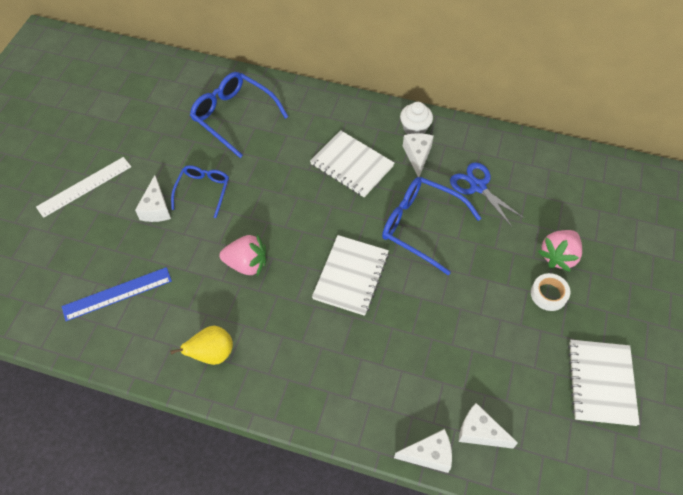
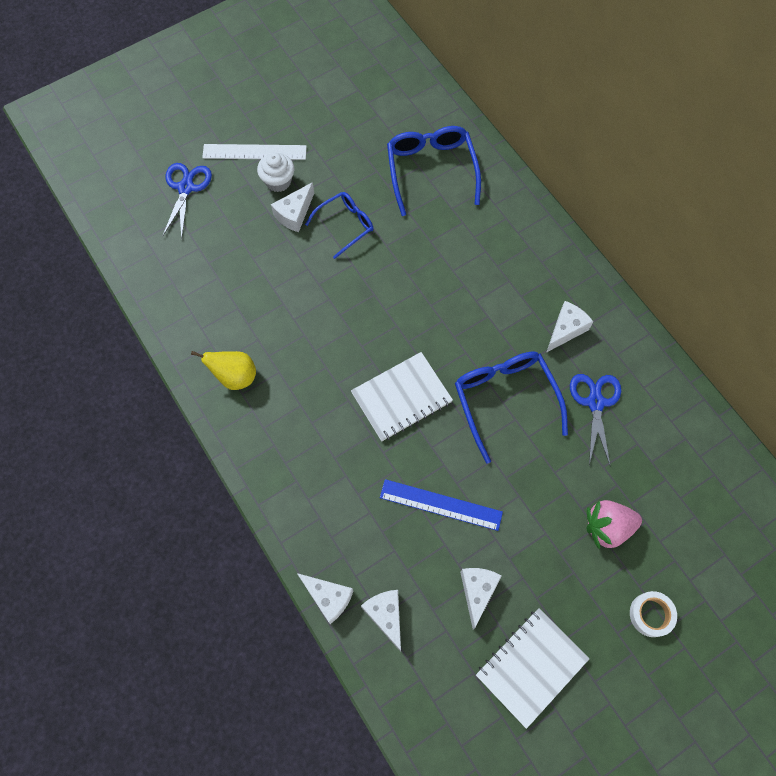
camera: 40 degrees right, 10 degrees up
(47, 247) = (186, 188): none -> blue scissors
(117, 294) = (205, 269): blue ruler -> blue ruler (440, 505)
(247, 264) = (325, 320): pink strawberry -> none
(351, 165) = (495, 294): white notebook -> none
(414, 129) = (588, 301): white cupcake -> white cupcake (278, 181)
(522, 363) = (477, 591): none -> white cheese
(548, 294) = (562, 553): white tape -> white tape (651, 614)

